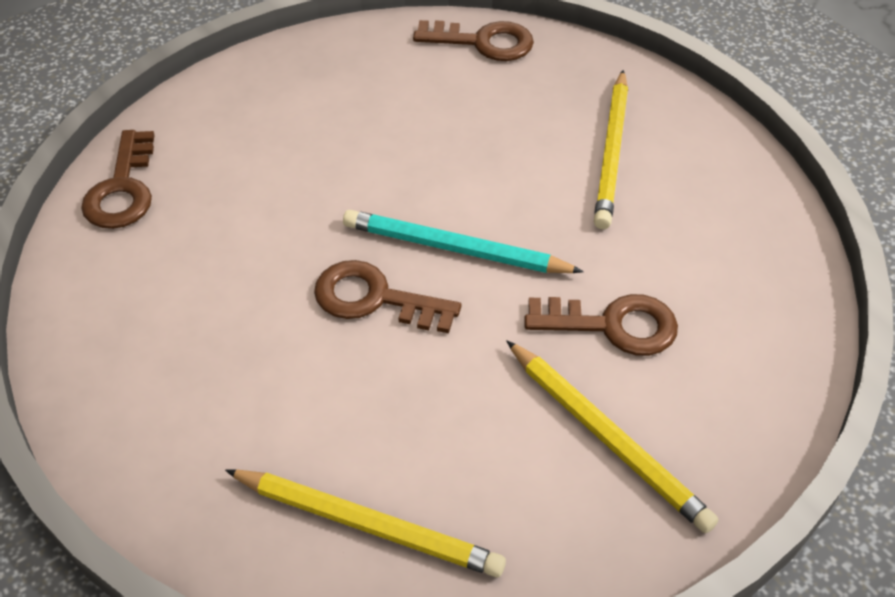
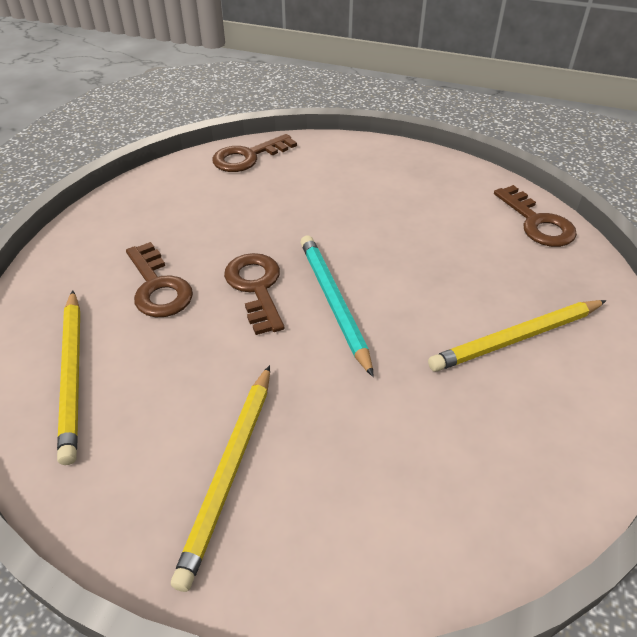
camera: 55 degrees right, 5 degrees down
(613, 325) = (342, 423): brown key -> brown key (158, 287)

